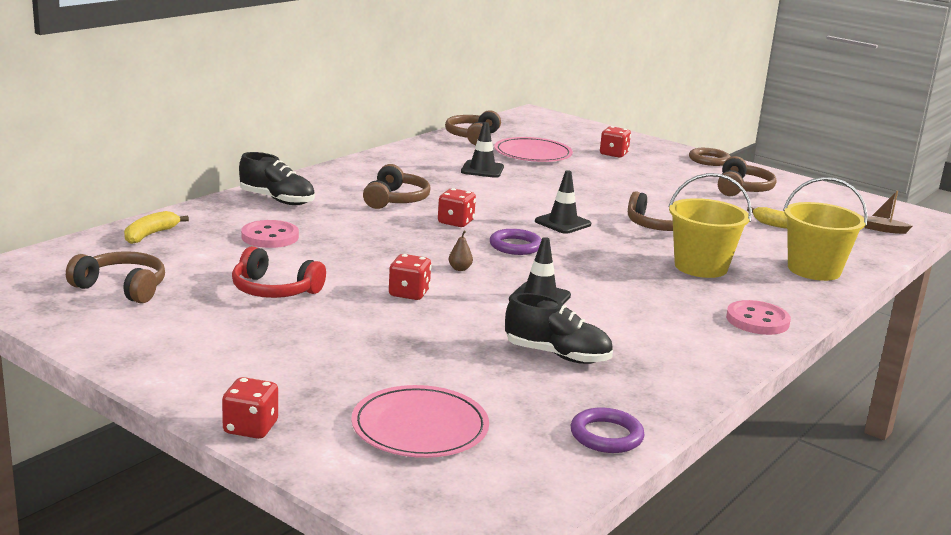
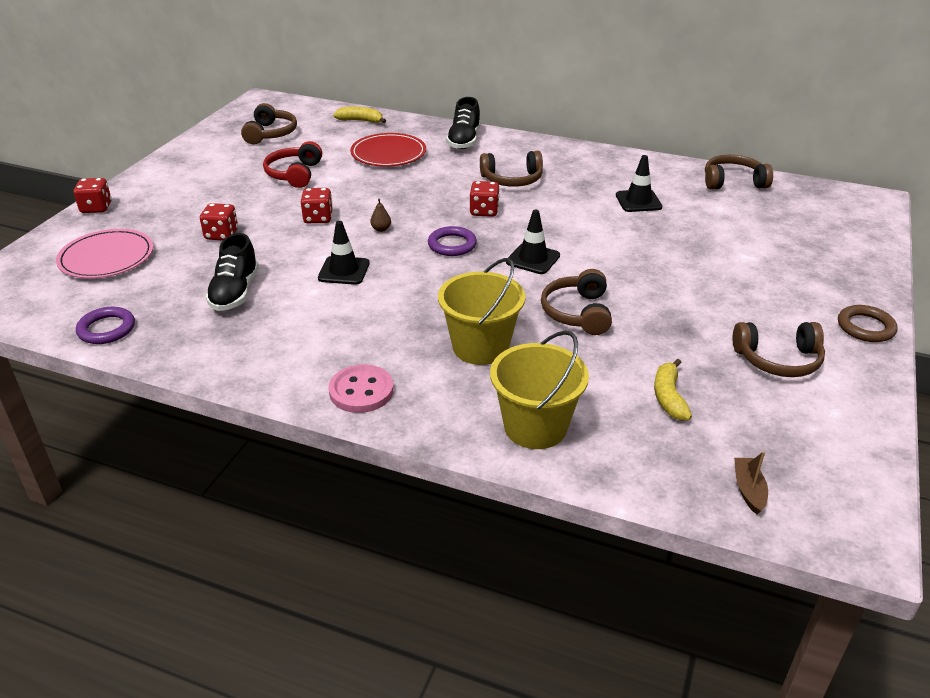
camera: 75 degrees right, 15 degrees up
(270, 237) = (388, 153): pink button -> red plate
(533, 154) = (723, 218): pink plate -> none
(613, 154) = (791, 261): red dice -> red dice (221, 235)

